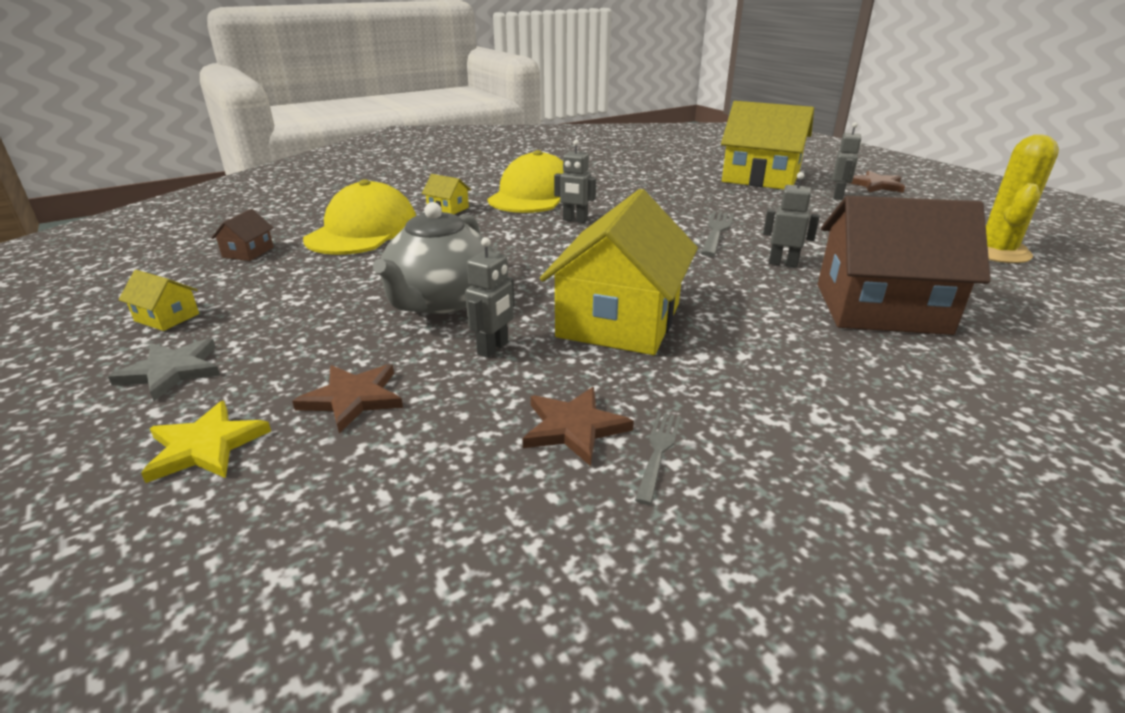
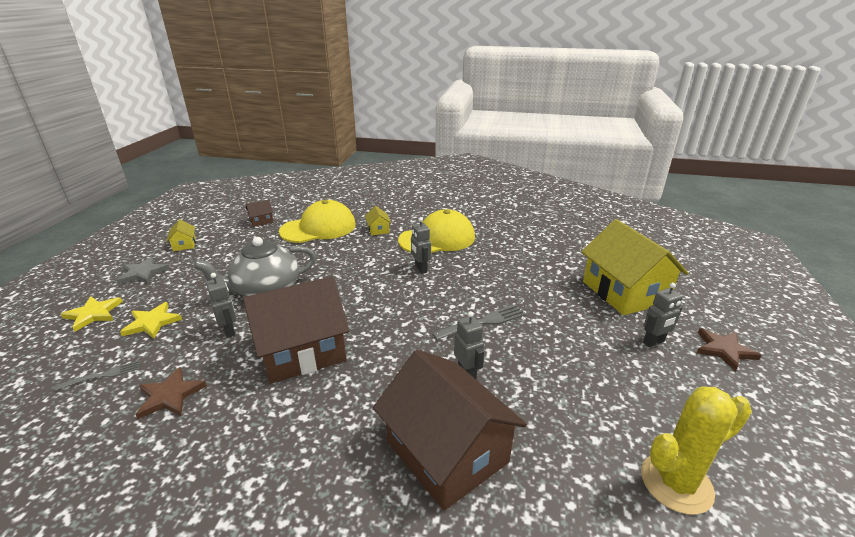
camera: 45 degrees right, 0 degrees up
(353, 398) = (152, 323): brown star -> yellow star
(493, 348) = (229, 331): grey robot -> grey robot turned 105 degrees counterclockwise
(619, 320) = (301, 351): yellow house -> brown house
(658, 451) = (165, 435): grey fork -> grey fork (103, 375)

